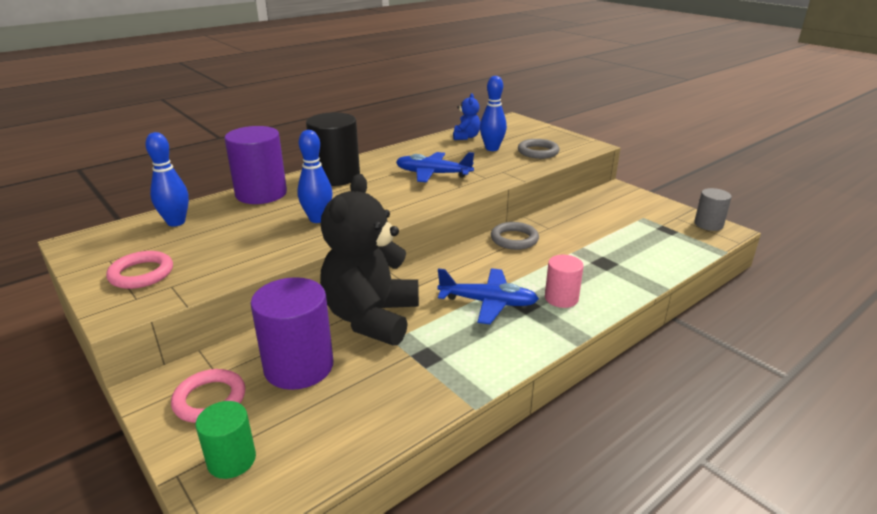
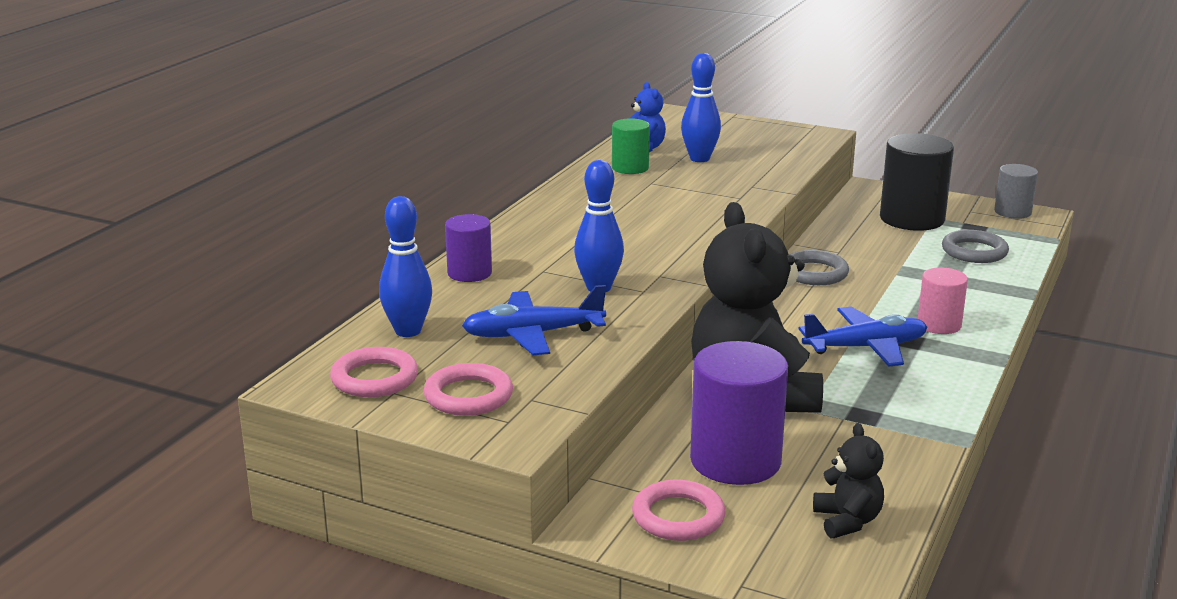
camera: 25 degrees left, 5 degrees down
(114, 248) = (374, 378): none -> pink ring
(231, 460) = (781, 556): green cylinder -> green cylinder (630, 168)
(261, 194) = (469, 273): purple cylinder -> purple cylinder, size x0.57
(312, 445) = (847, 521): none -> black teddy bear
(336, 176) = (541, 232): black cylinder -> black cylinder (912, 219)
(433, 174) = (667, 205): blue plane -> blue plane (532, 335)
(538, 152) = (764, 153): grey ring -> grey ring (974, 251)

